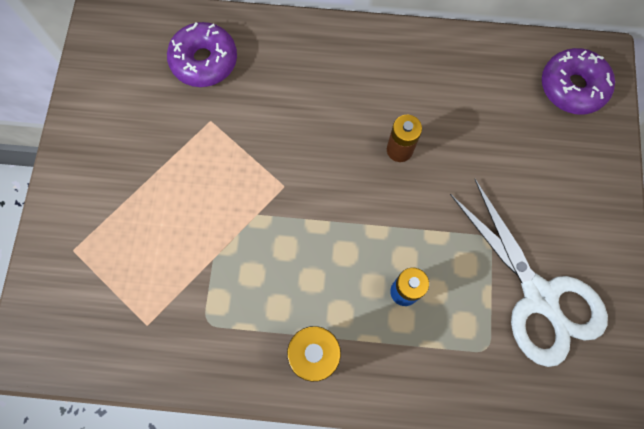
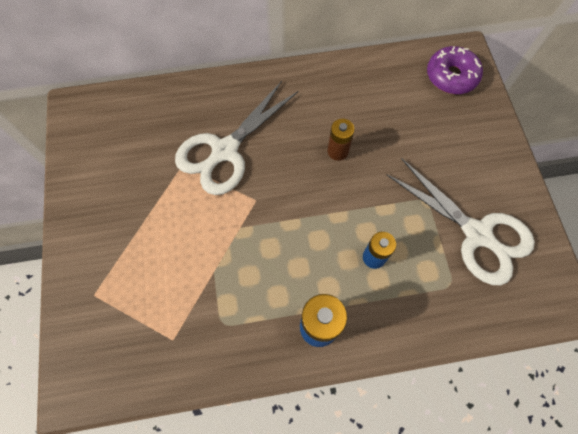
camera: 15 degrees left, 5 degrees down
(204, 61) = (165, 120): purple donut -> none
(264, 116) = (225, 151): none -> white scissors

